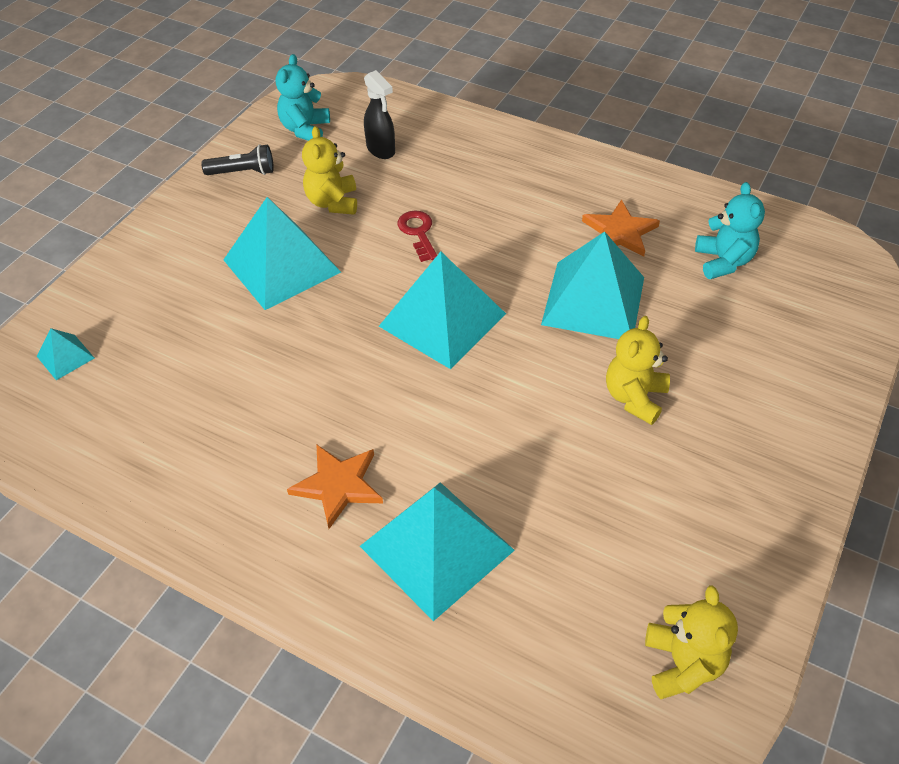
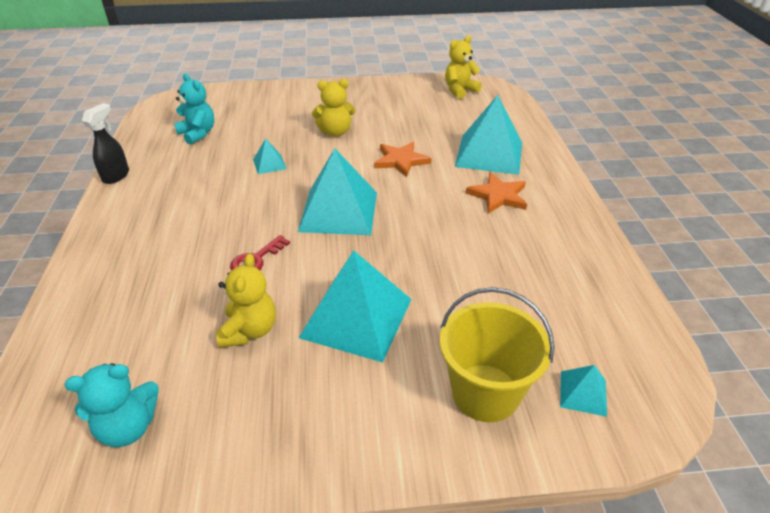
camera: 125 degrees left, 10 degrees down
(134, 300) = (485, 392): none -> yellow bucket
(243, 172) = (243, 436): black flashlight -> none
(333, 202) = (249, 330): yellow teddy bear -> yellow teddy bear turned 45 degrees counterclockwise
(381, 150) = (144, 339): black spray bottle -> black spray bottle (116, 176)
(593, 300) = (269, 164): turquoise pyramid -> turquoise pyramid, size x0.45
(620, 232) = (192, 173): orange star -> orange star (401, 160)
(723, 261) = (198, 134): turquoise teddy bear -> turquoise teddy bear turned 90 degrees clockwise

